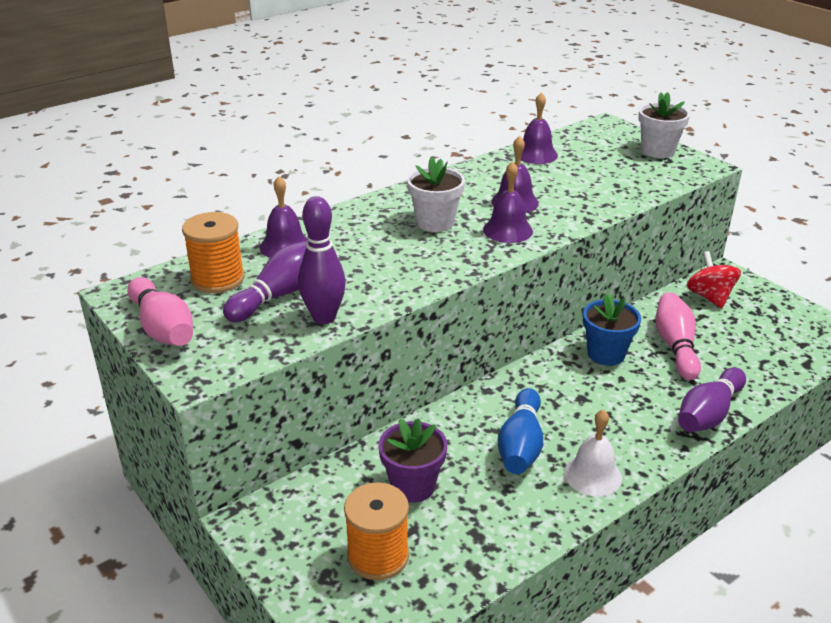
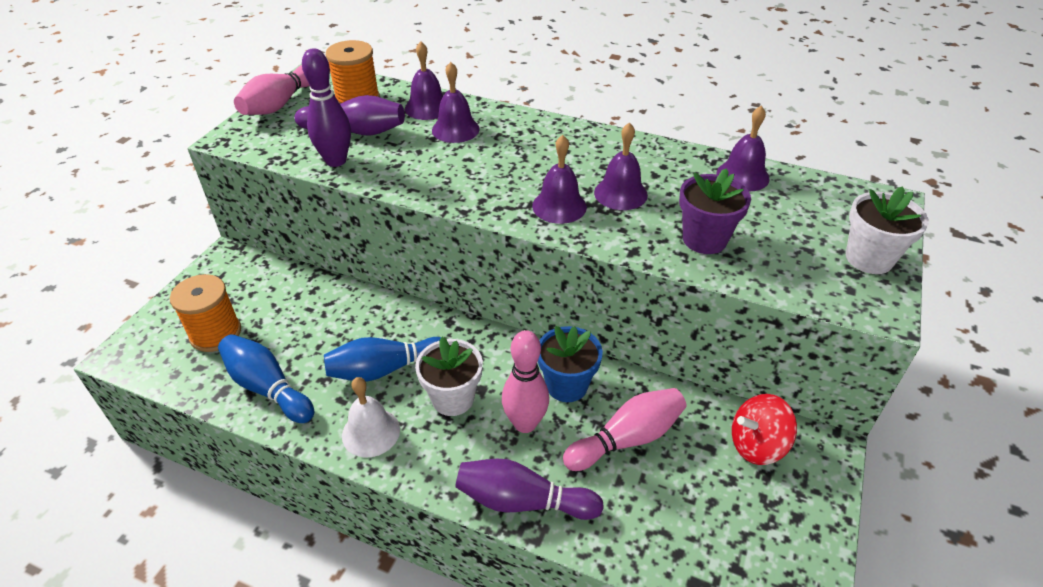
camera: 60 degrees right, 10 degrees up
(342, 242) = (455, 129): none -> purple bell
(413, 486) = (300, 323): purple flower pot -> purple flower pot (704, 239)
(435, 222) = (533, 162): white flower pot -> white flower pot (452, 398)
(492, 531) = (268, 388): none -> blue bowling pin
(633, 387) = (525, 423): none -> pink bowling pin
(709, 297) = (757, 445): red spinning top -> red spinning top turned 150 degrees counterclockwise

